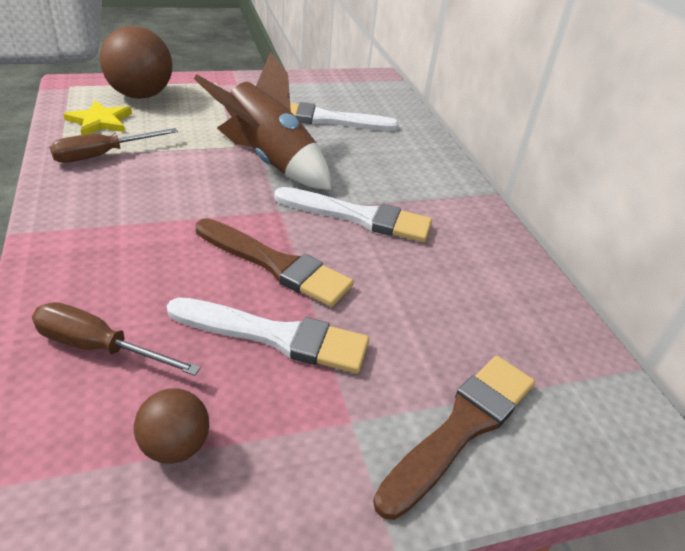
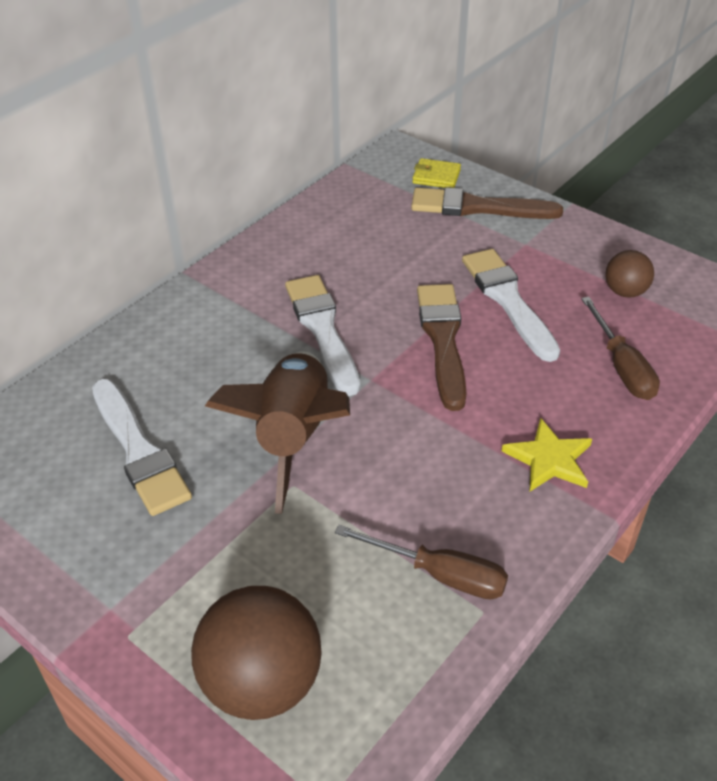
camera: 120 degrees left, 5 degrees up
(100, 121) = (378, 652): yellow star -> yellow star (549, 459)
(563, 434) = (436, 176): none -> yellow wallet

